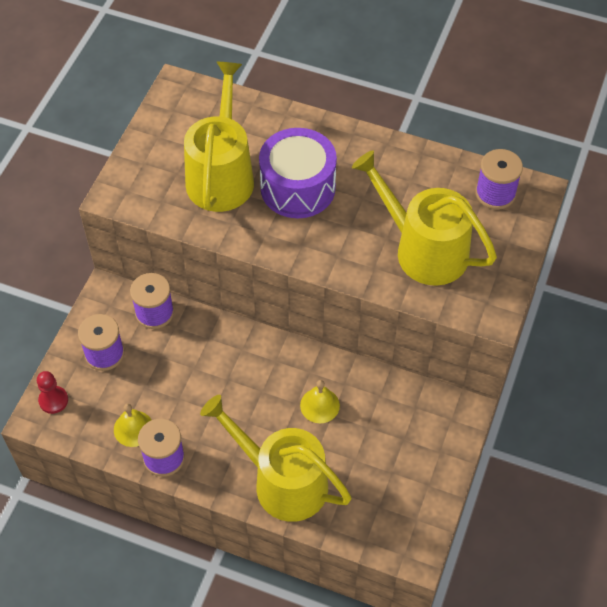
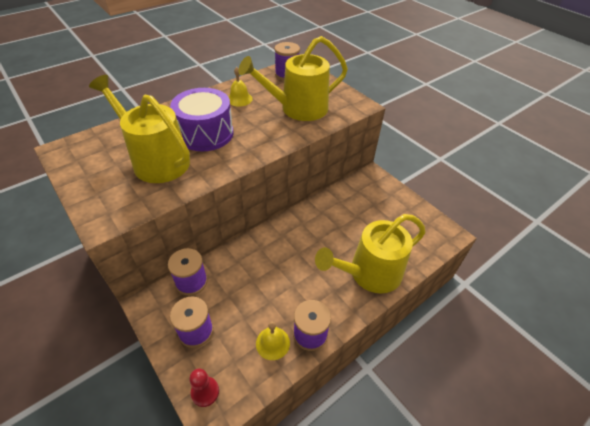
camera: 60 degrees left, 10 degrees down
(320, 405) = (328, 229): yellow bell -> yellow bell (239, 99)

